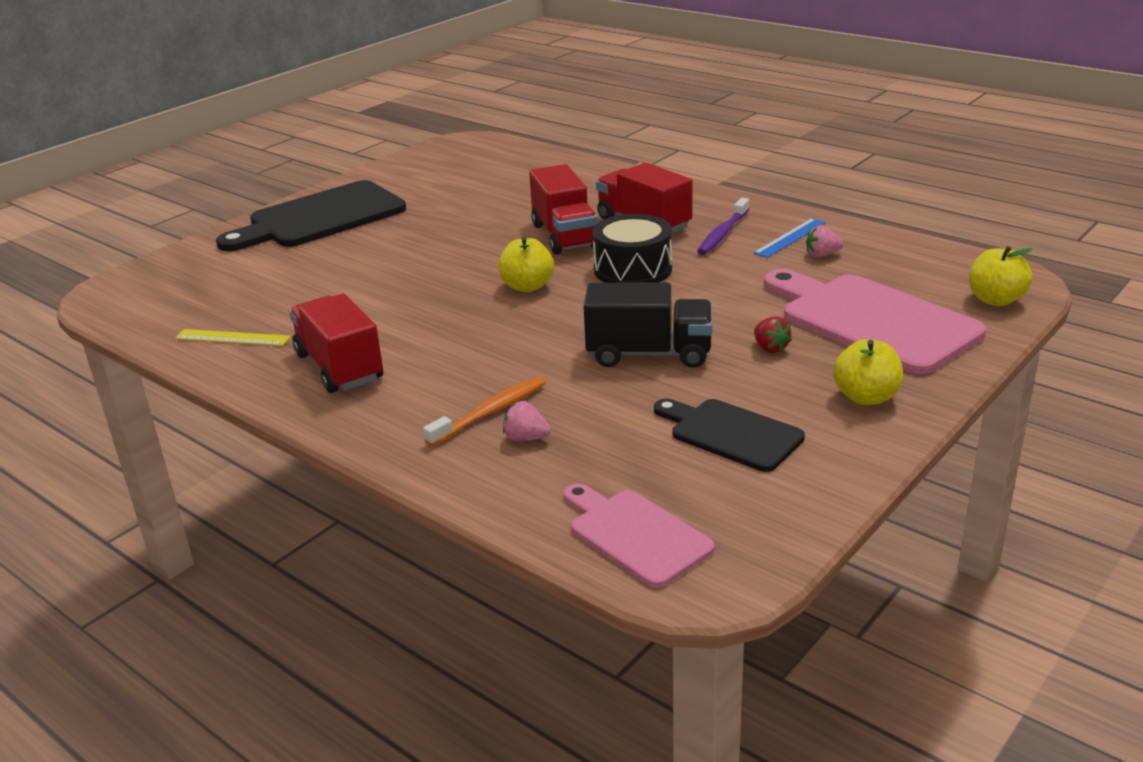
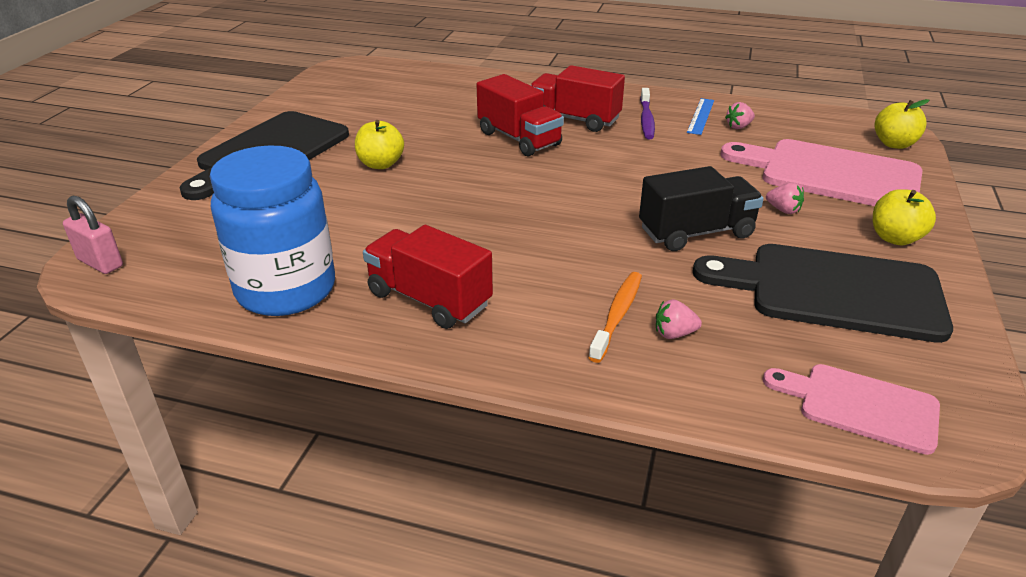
camera: 25 degrees left, 5 degrees up
(114, 291) = (100, 263): none -> pink padlock
(233, 337) = (286, 290): yellow ruler -> blue jar
(527, 286) = (532, 189): yellow apple -> yellow apple (381, 164)
(633, 269) = (606, 160): black drum -> none
(730, 433) = (833, 291): black cutting board -> black cutting board, size x1.73
(770, 348) = (783, 210): red strawberry -> pink strawberry

